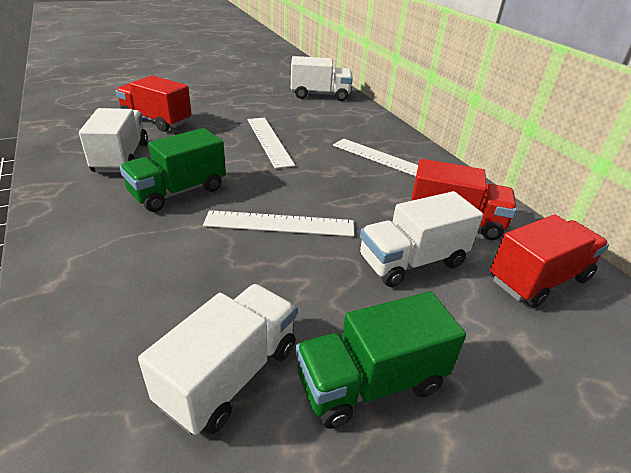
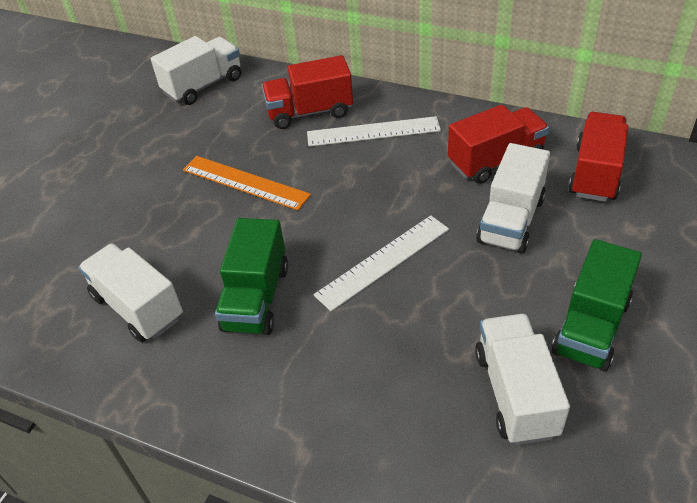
camera: 35 degrees left, 10 degrees up
(156, 121) = (90, 239): red truck -> red truck (310, 112)
(269, 141) = (245, 182): white ruler -> orange ruler

